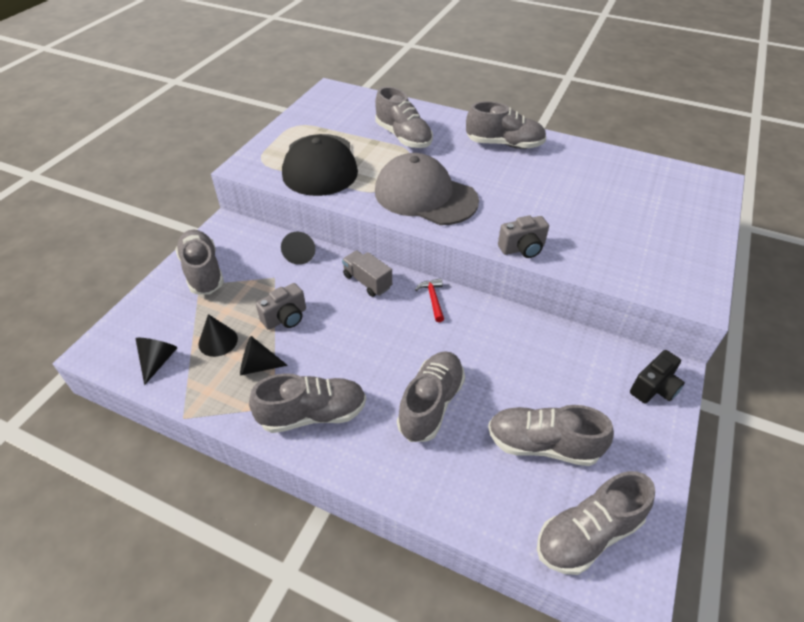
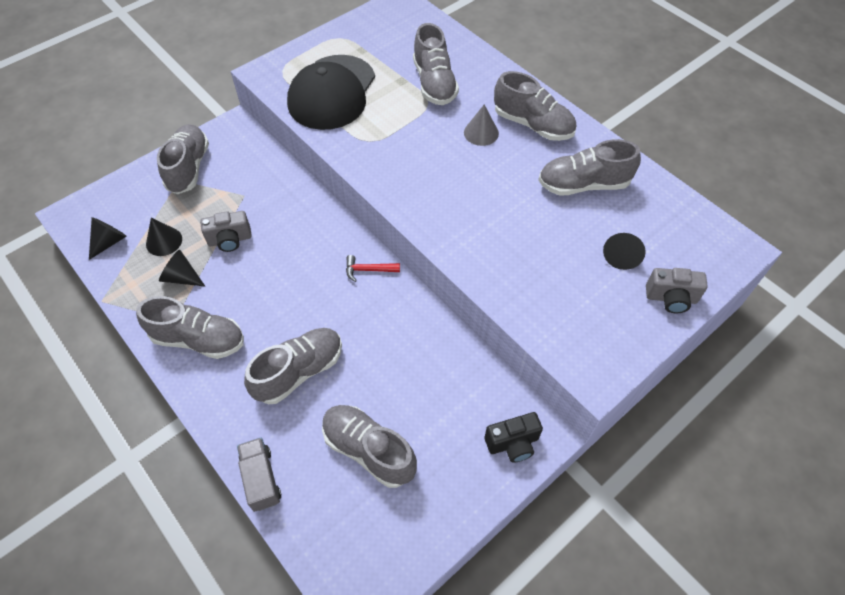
camera: 25 degrees right, 10 degrees up
(300, 254) = (280, 179): black cone -> black cone (621, 255)
(367, 281) = (321, 229): grey truck -> grey truck (261, 479)
(425, 196) = (408, 161): grey cap -> none
(433, 299) = (368, 270): red hammer -> red hammer turned 105 degrees counterclockwise
(468, 160) = (481, 133): none -> grey cone
(522, 248) = (460, 254): grey camera -> grey camera (671, 298)
(587, 534) = (350, 543): grey shoe -> grey shoe (583, 184)

